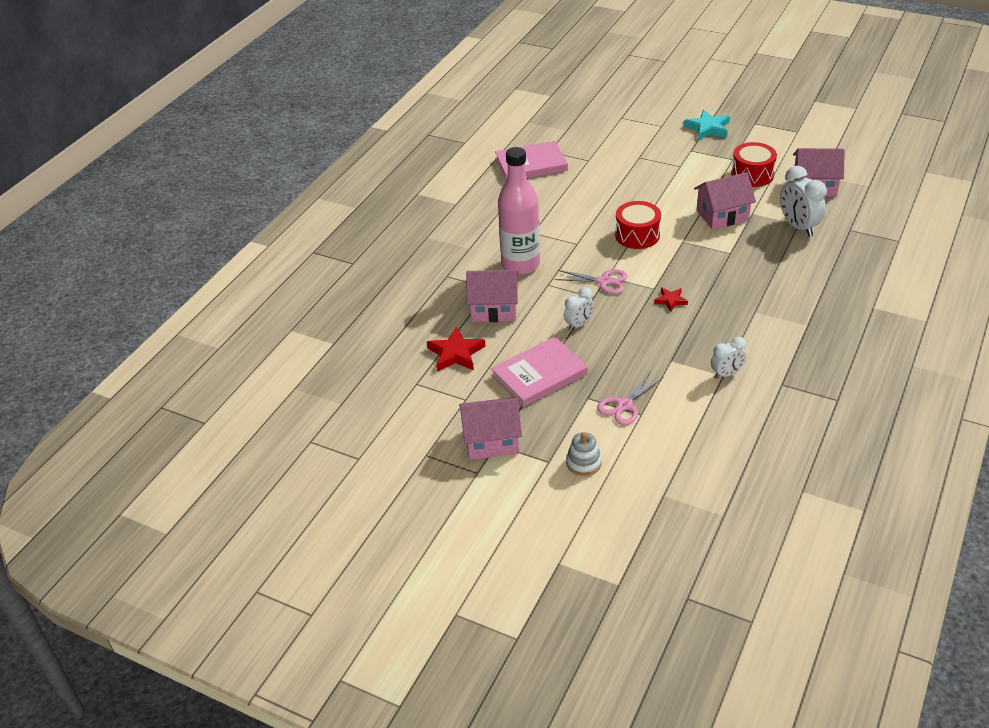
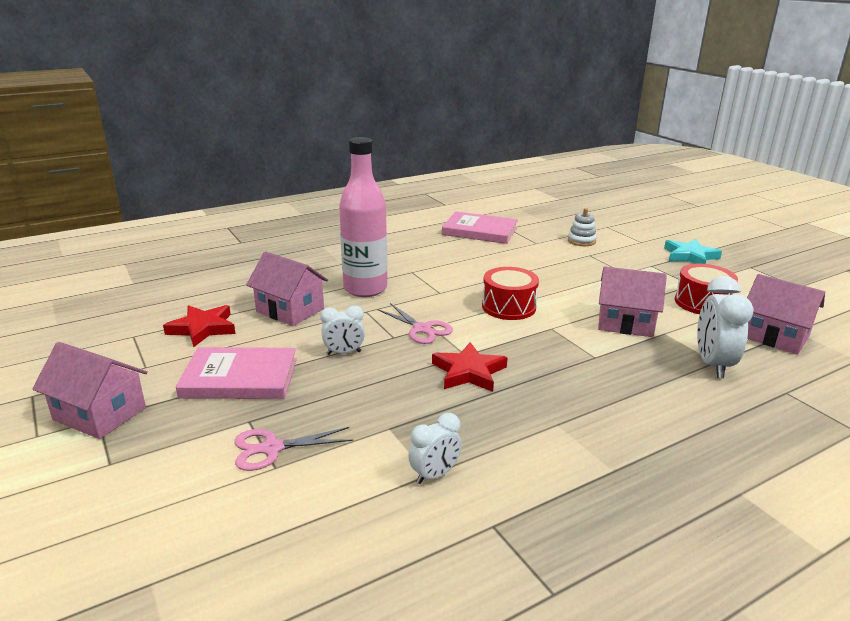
camera: 30 degrees right, 15 degrees down
(583, 463) = (137, 486): white stacking toy -> white stacking toy (581, 241)
(670, 300) = (468, 372): red star -> red star, size x1.70
(726, 374) = (434, 475): white clock -> white clock turned 45 degrees counterclockwise

